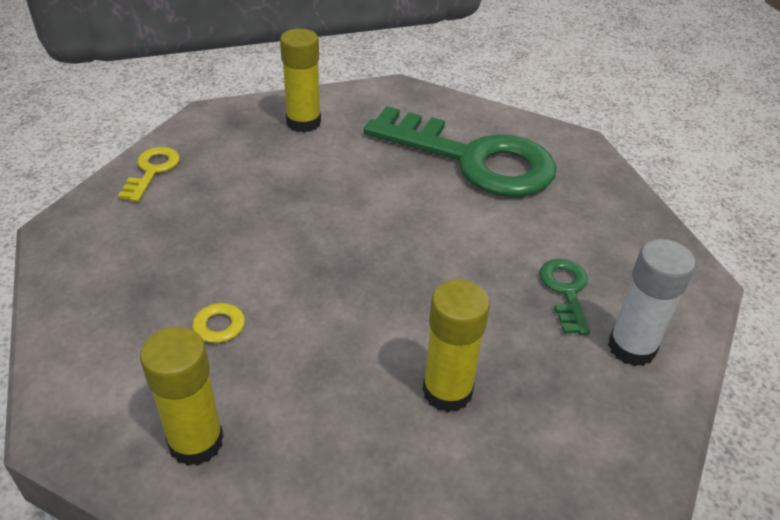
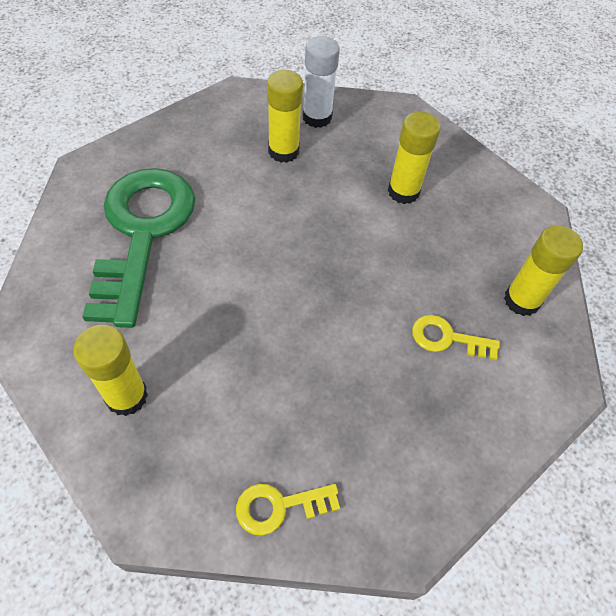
camera: 115 degrees left, 15 degrees up
(565, 291) = (283, 151): green key -> yellow glue stick

